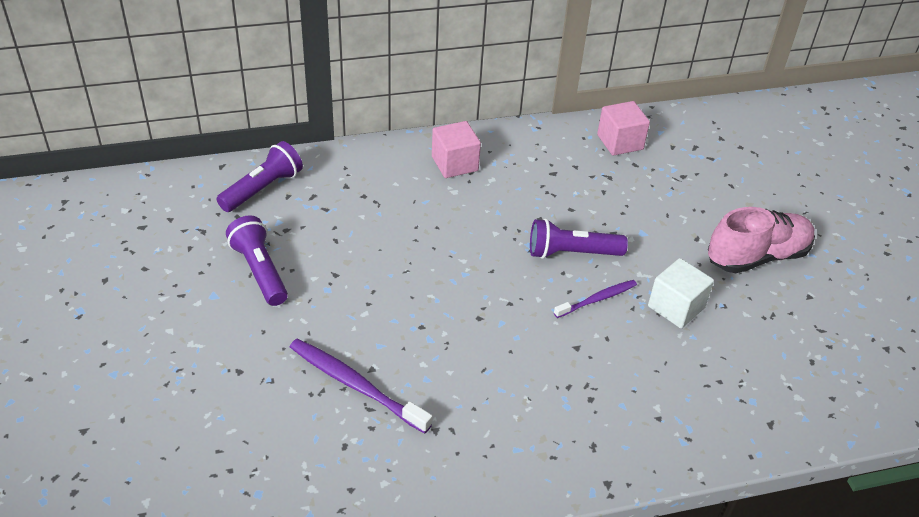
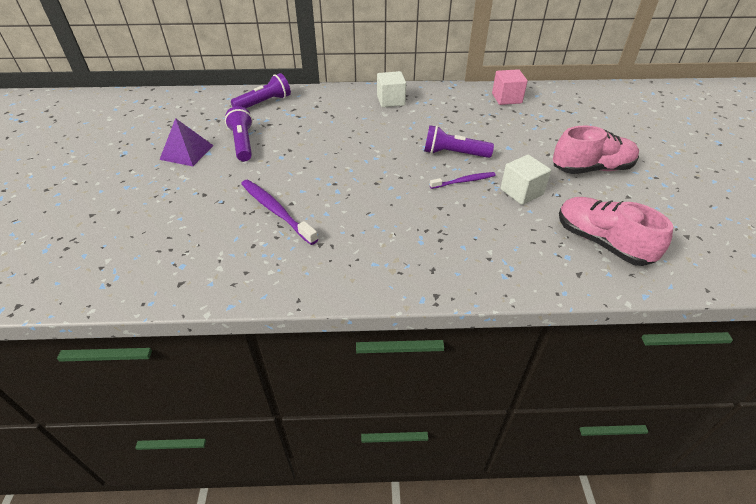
camera: 15 degrees right, 0 degrees up
(179, 298) = (186, 152): none -> purple pyramid
(454, 163) = (391, 100): pink cube -> white cube
(789, 373) = (601, 242): none -> pink shoe

